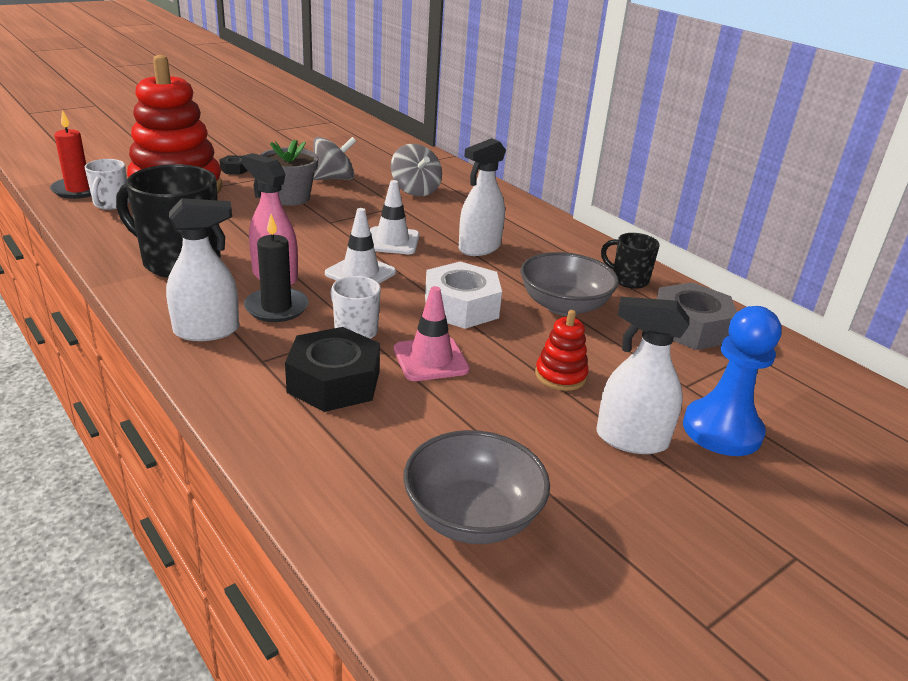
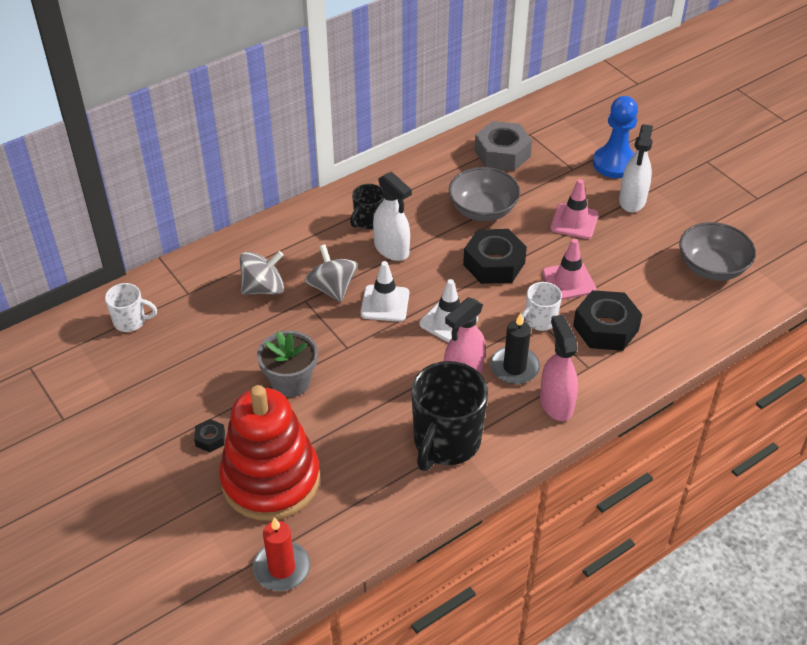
camera: 85 degrees left, 15 degrees up
(111, 204) = (320, 527): white mug -> white mug (130, 321)
(207, 331) = (556, 403): white spray bottle -> pink spray bottle
(334, 179) = (235, 352): grey spinning top -> grey spinning top (332, 288)
(461, 307) = (494, 264): white nut -> black nut
(560, 375) = (574, 221): red stacking toy -> pink traffic cone
(628, 280) = (436, 171): black mug -> black mug (368, 221)

